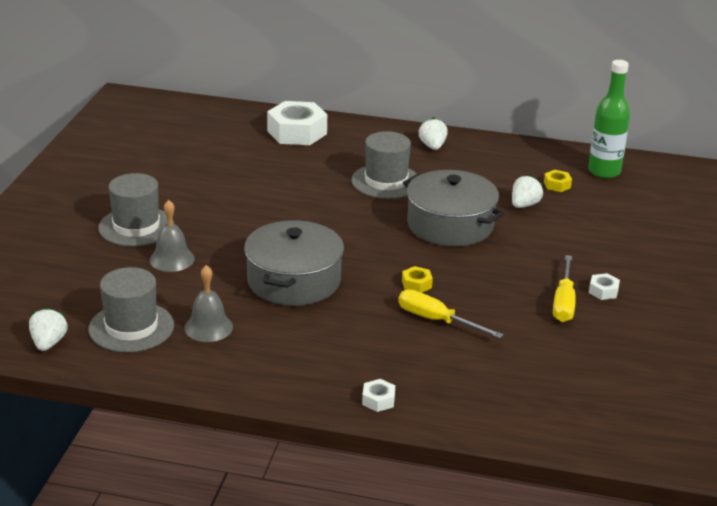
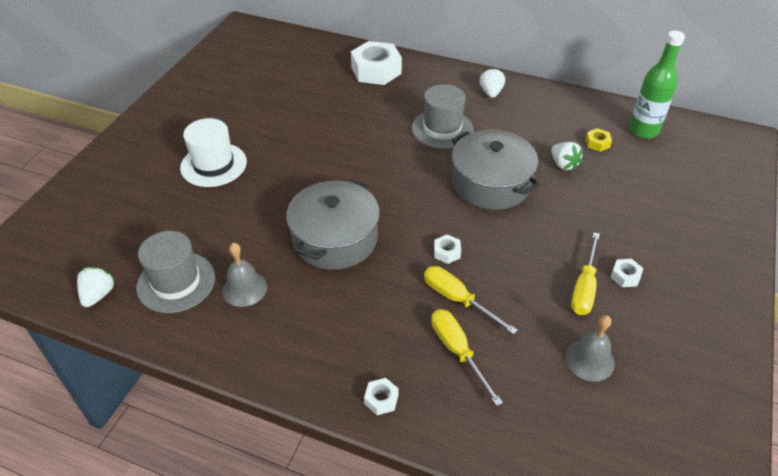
camera: 10 degrees right, 15 degrees up
(136, 227) = (213, 165): grey hat -> white hat
(172, 259) = (234, 204): grey bell -> grey bell (589, 360)
(416, 284) = (447, 252): yellow nut -> white nut
(446, 359) = (457, 351): none -> yellow screwdriver
(524, 205) = (563, 164): white strawberry -> white strawberry turned 105 degrees clockwise

